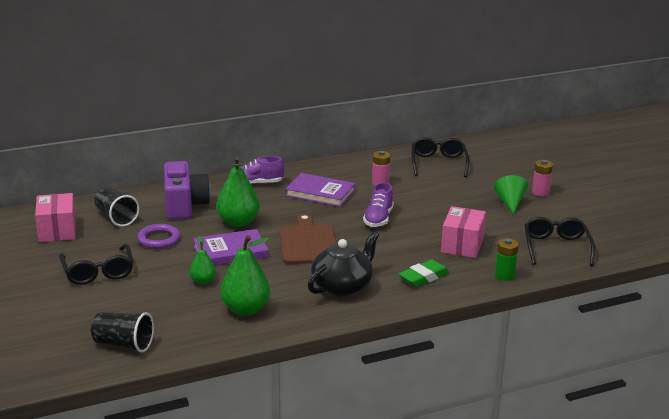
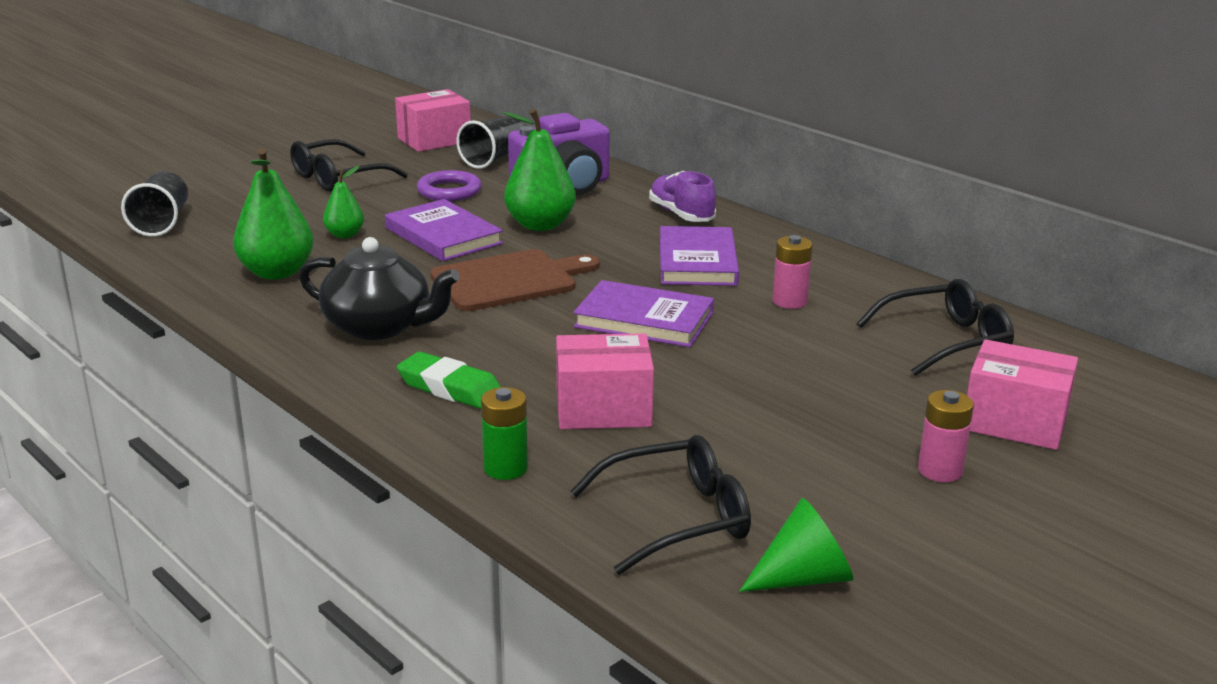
camera: 70 degrees right, 0 degrees up
(378, 219) = (644, 320): purple shoe -> purple book
(510, 170) = (1014, 422): none -> pink box
(510, 203) = (844, 439): green cone -> green cone (803, 578)

